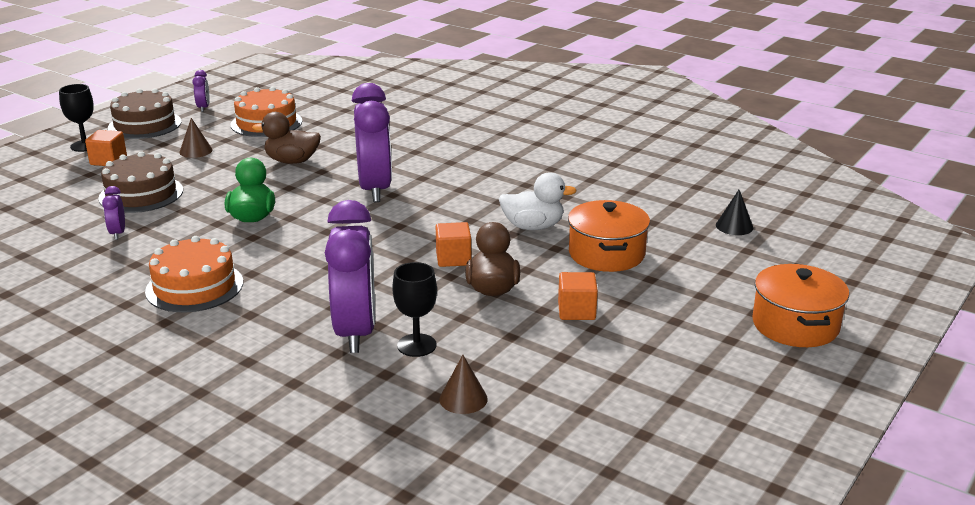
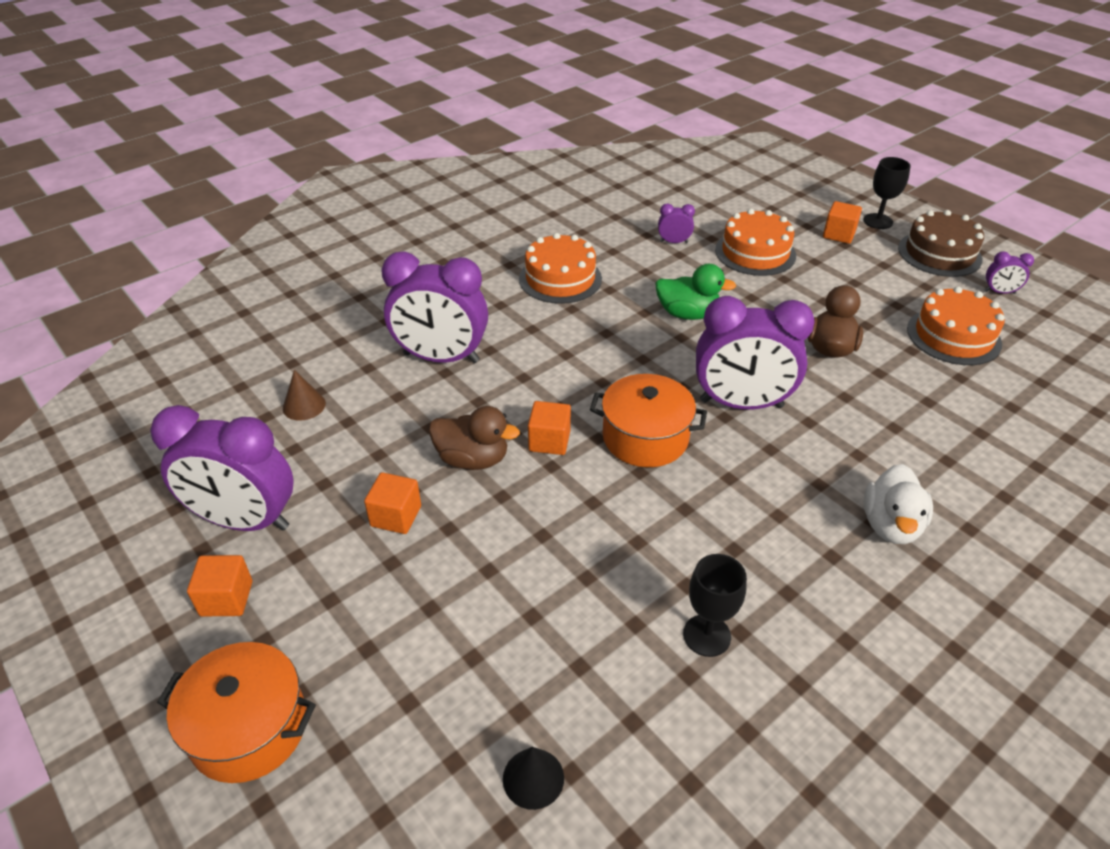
camera: 105 degrees right, 15 degrees up
(141, 194) = (755, 253): brown cake -> orange cake
(196, 151) = (863, 284): brown cone -> none
(416, 345) = (399, 391): black goblet -> black goblet (707, 635)
(533, 226) = (605, 526): white duck -> white duck (890, 525)
(606, 254) = (508, 581): orange pot -> orange pot (645, 437)
(631, 386) = (245, 521): none -> purple clock
(711, 369) = (226, 598): none -> orange cube

